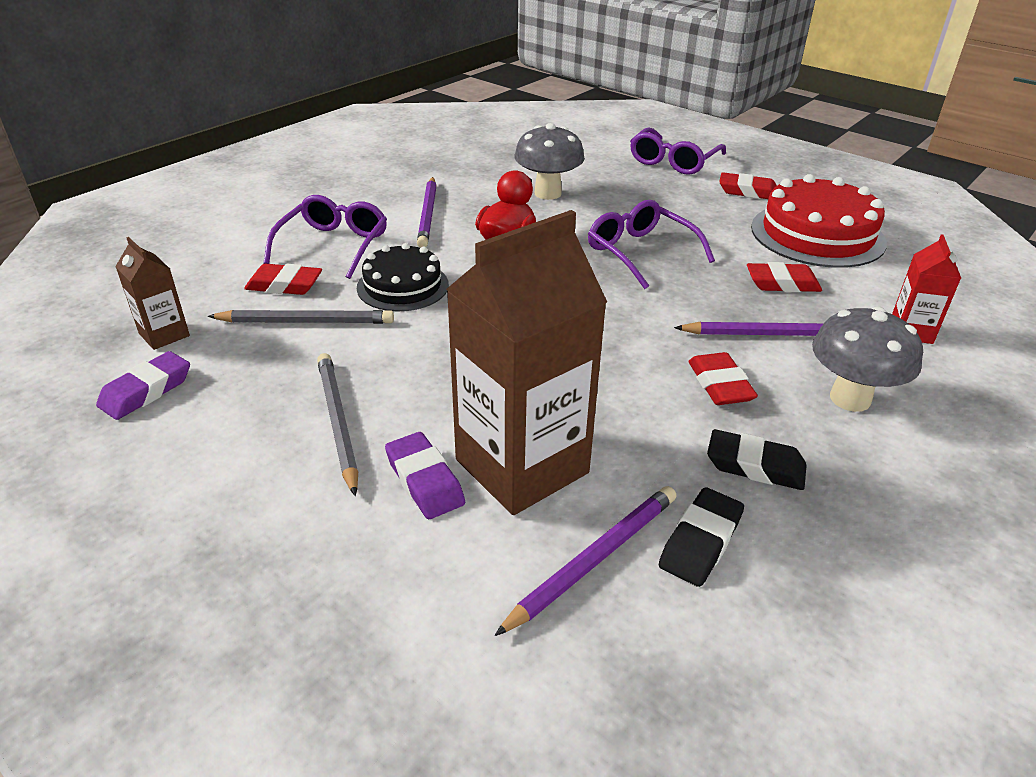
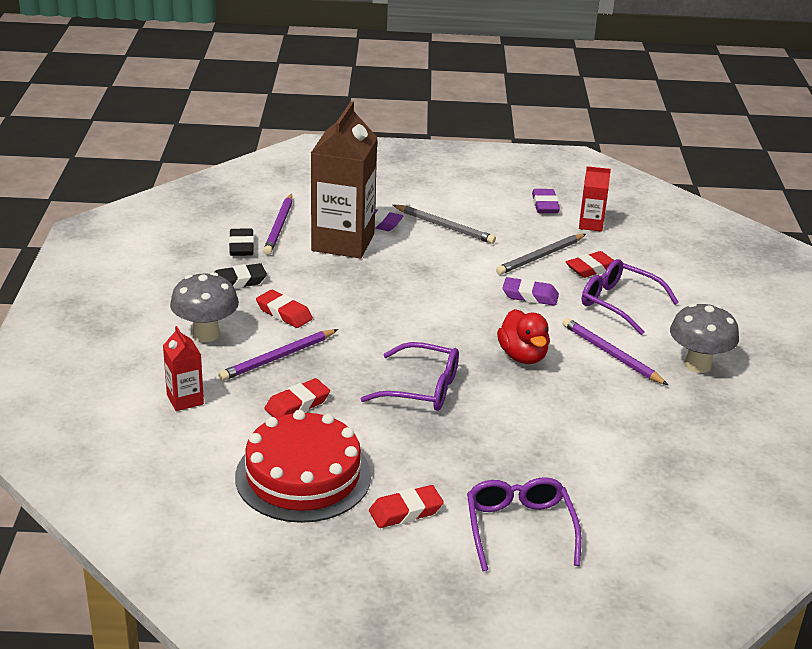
camera: 140 degrees right, 5 degrees down
(164, 335) = (590, 224): brown carton -> red carton
(334, 245) = (619, 303): purple glasses -> purple glasses turned 150 degrees clockwise
(403, 286) = (530, 296): black cake -> purple eraser
(548, 193) = (565, 420): grey mushroom -> grey mushroom (698, 365)

